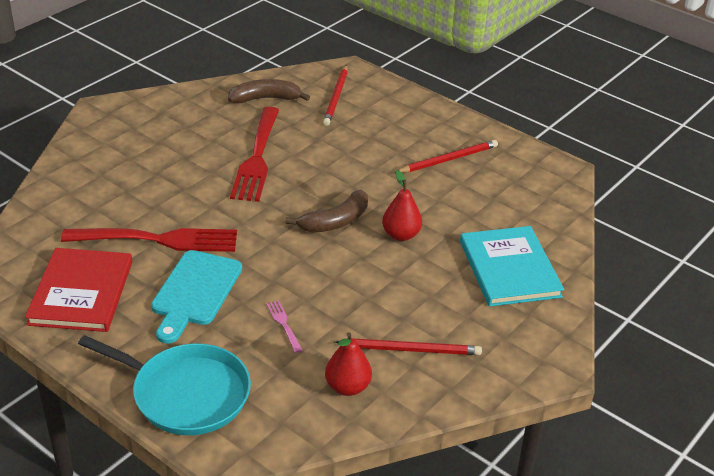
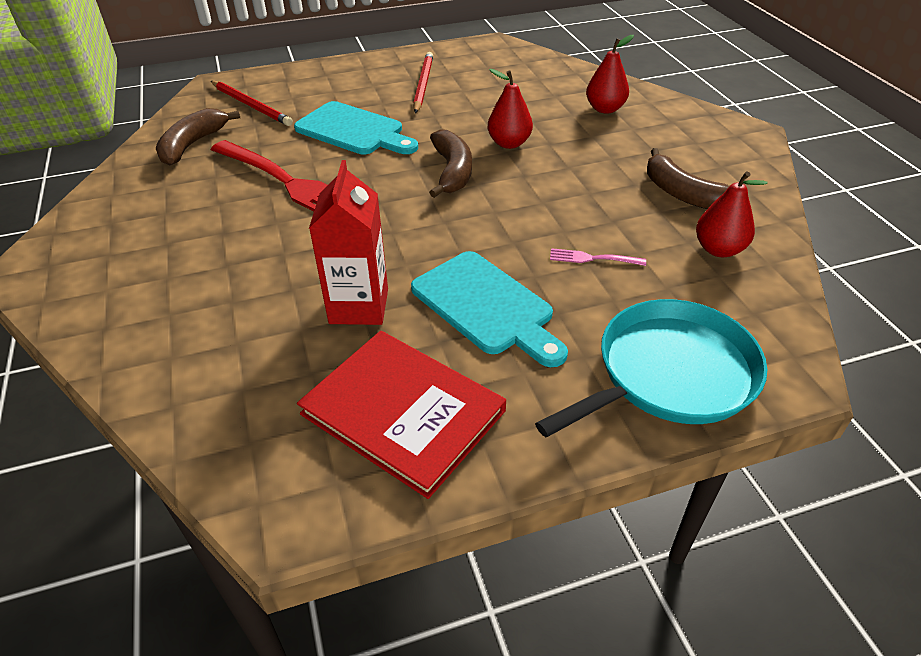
camera: 55 degrees left, 5 degrees up
(157, 240) = (359, 306): red fork -> red carton
(347, 155) = (354, 130): none -> turquoise cutting board
(411, 349) = (683, 194): red pencil -> brown banana
(509, 269) = (605, 109): turquoise book -> red pear

